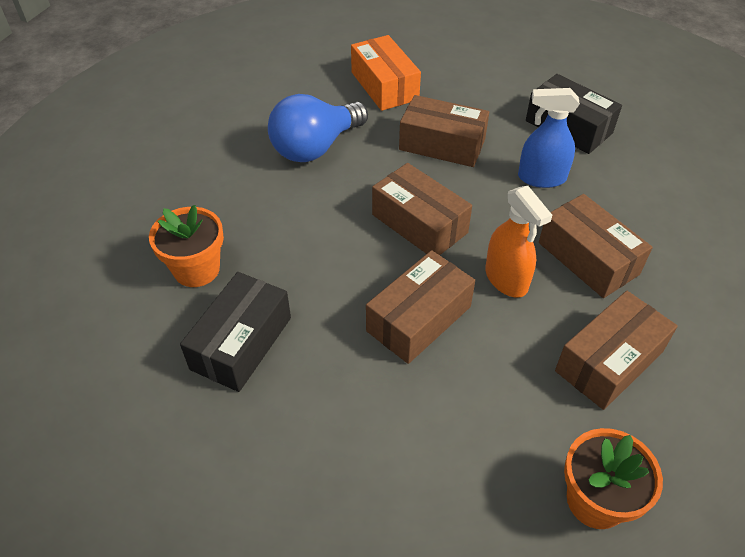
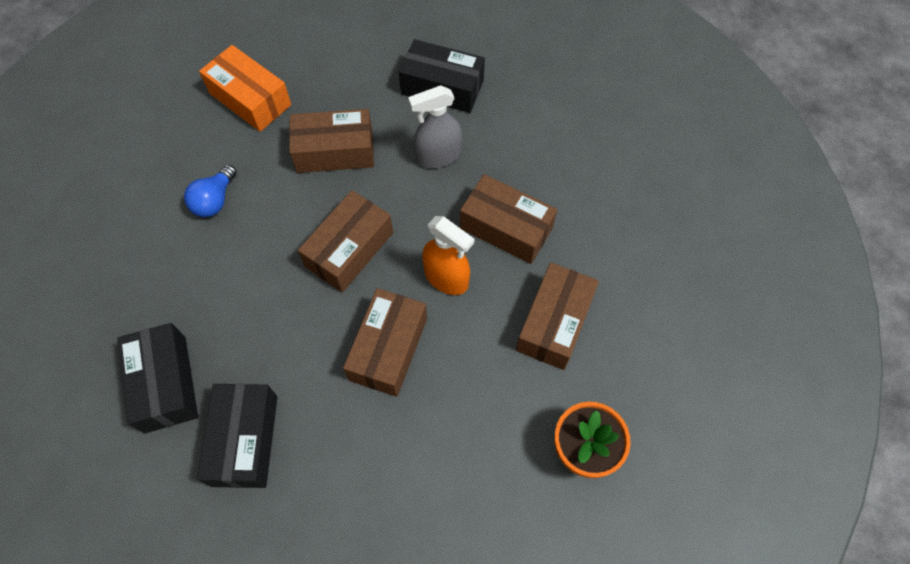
camera: 25 degrees left, 15 degrees up
(196, 269) = (165, 384): orange flower pot -> black box
(315, 147) = (215, 200): blue light bulb -> blue light bulb, size x0.57
(419, 223) = (349, 250): brown box -> brown box turned 75 degrees counterclockwise
(541, 178) = (438, 156): blue spray bottle -> grey spray bottle

